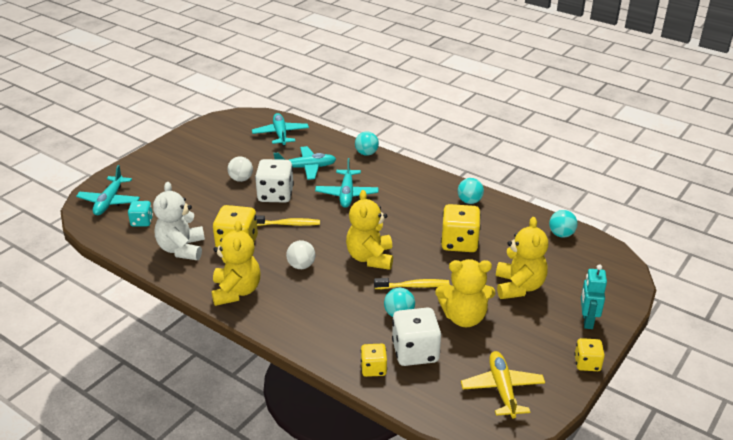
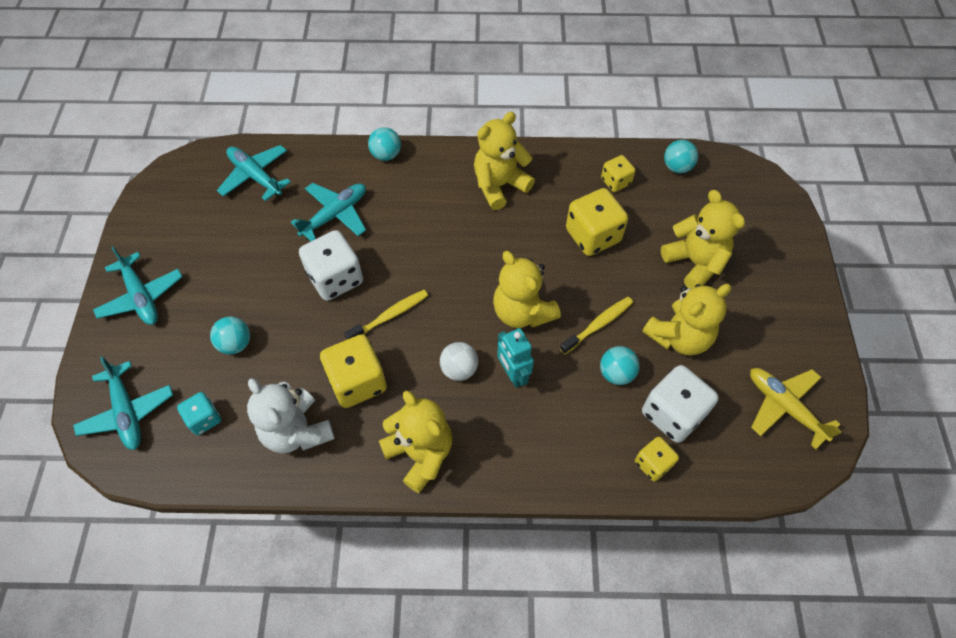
camera: 35 degrees left, 25 degrees up
(241, 179) = (271, 277): white ball -> none
(347, 194) = (417, 230): turquoise plane -> turquoise plane (141, 296)
(423, 194) = (499, 185): none -> yellow teddy bear
(469, 201) = (555, 169): turquoise ball -> turquoise ball (235, 344)
(587, 321) = (786, 270): turquoise robot -> turquoise robot (513, 374)
(587, 363) = (826, 325): yellow dice -> yellow dice (615, 181)

